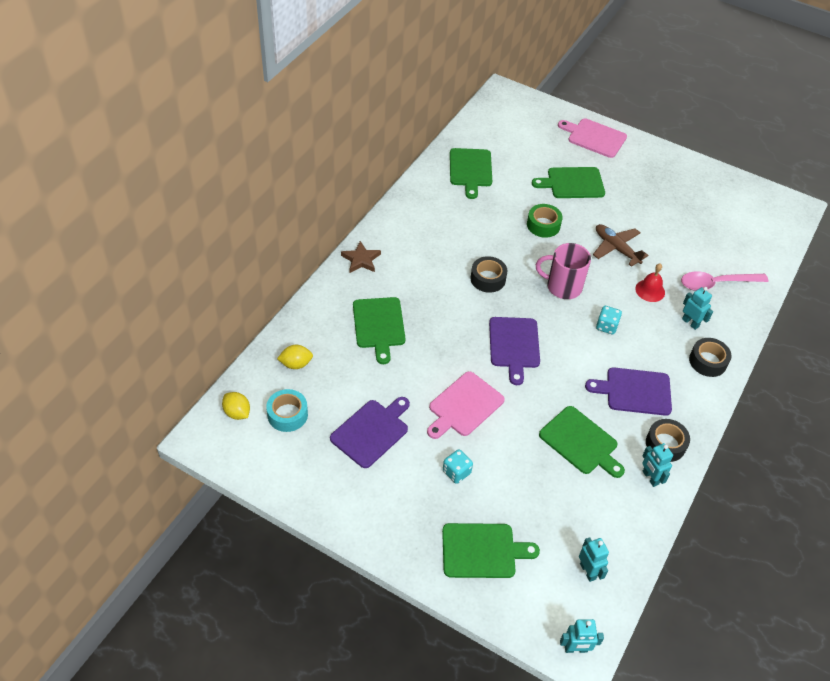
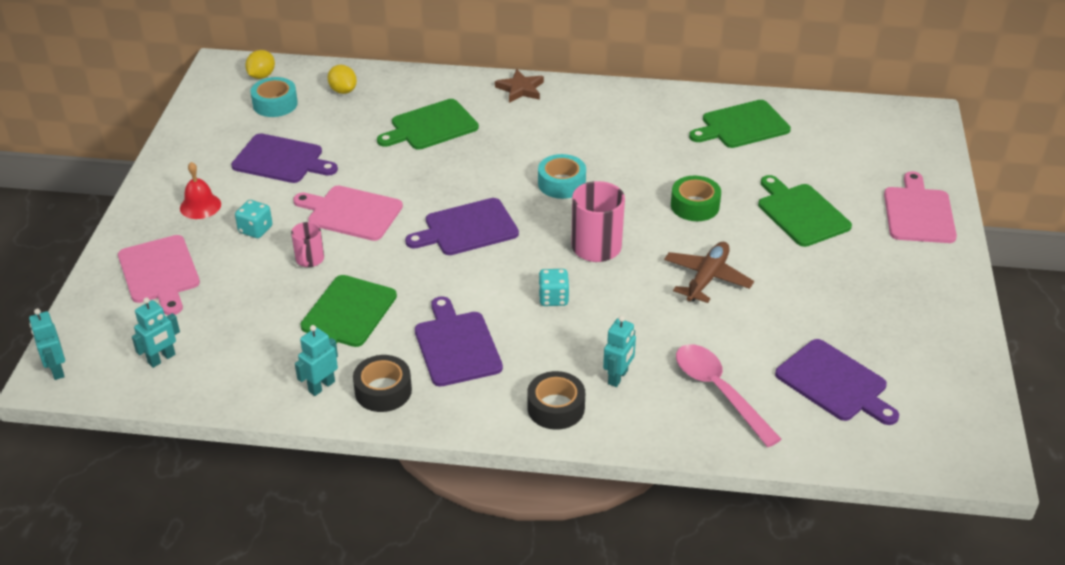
camera: 70 degrees right, 10 degrees down
(482, 551) = (160, 272): green cutting board -> pink cutting board
(488, 279) = (561, 183): black tape -> turquoise tape
(509, 447) = (309, 260): none -> pink mug
(650, 290) = (651, 326): red bell -> red bell (200, 206)
(724, 234) = (834, 383): none -> purple cutting board

